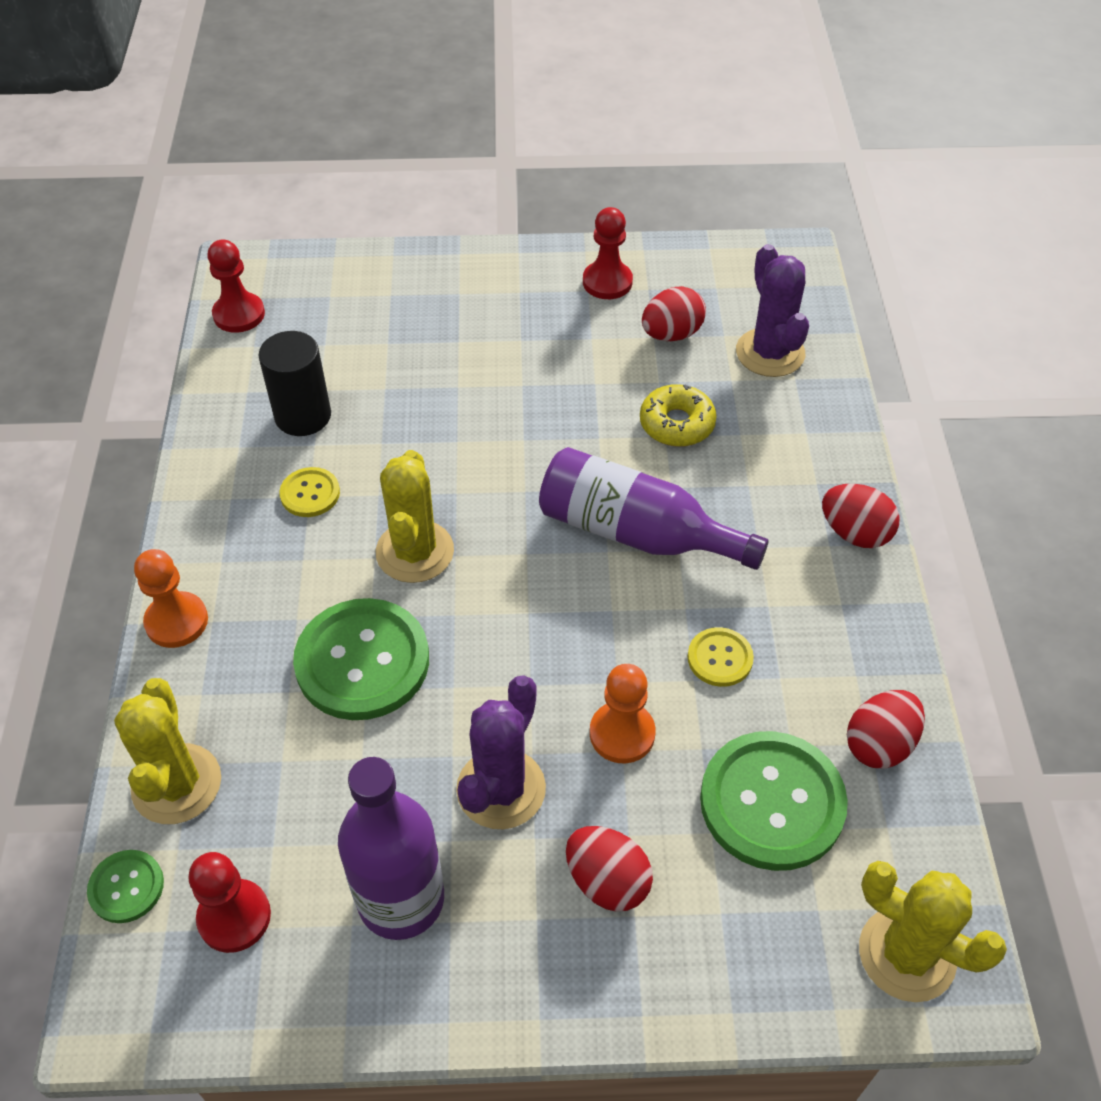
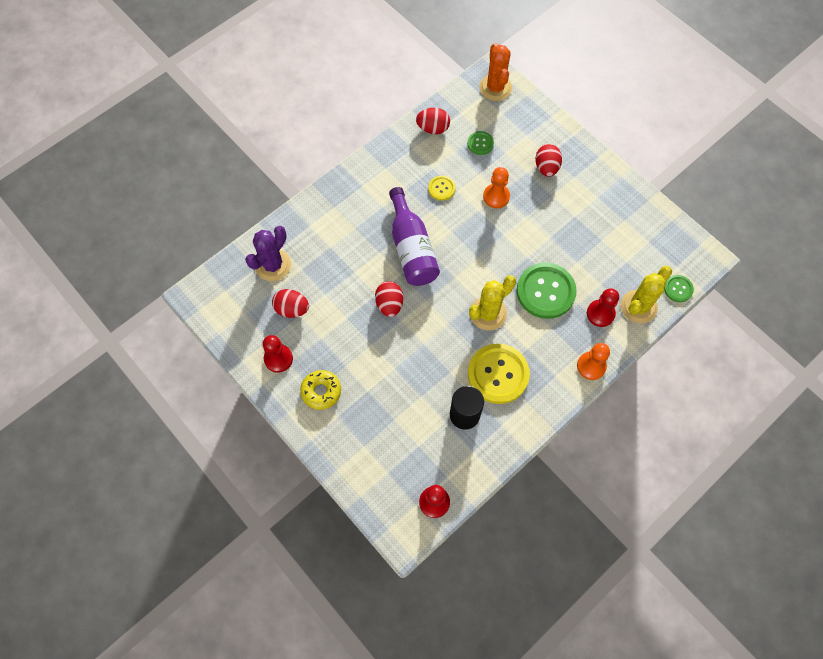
camera: 130 degrees left, 15 degrees up
(234, 917) = (654, 252): red pawn -> red pawn (600, 314)
(310, 493) = (498, 374): yellow button -> yellow button, size x2.05
(401, 899) = (605, 214): purple bottle -> none
(501, 789) = (547, 215): purple cactus -> none
(677, 424) = (344, 272): yellow donut -> yellow donut (321, 391)
(772, 802) = (480, 143): green button -> green button, size x0.49
(854, 533) = (349, 181): red egg -> red egg (389, 304)
(907, 954) = (495, 88): yellow cactus -> orange cactus

